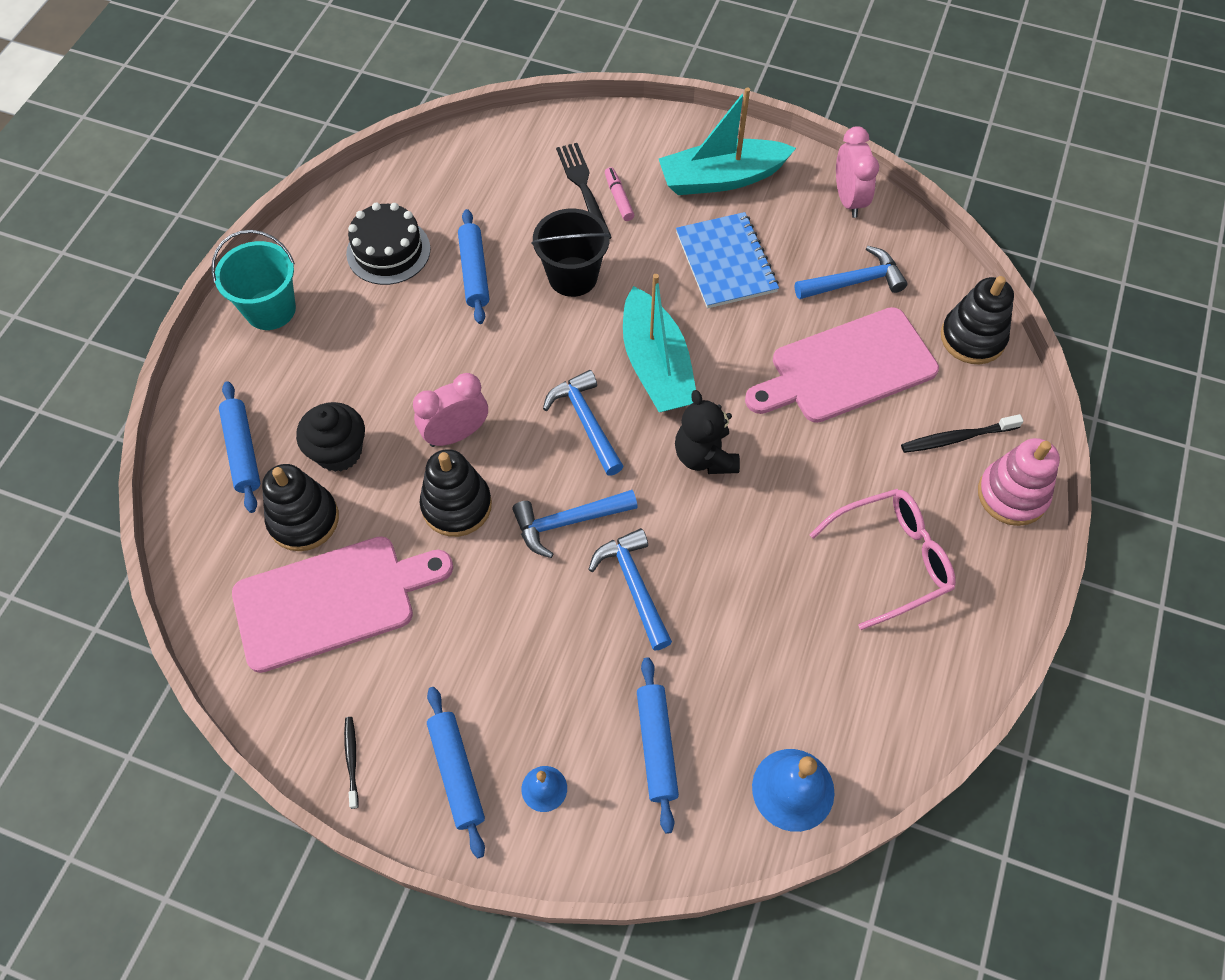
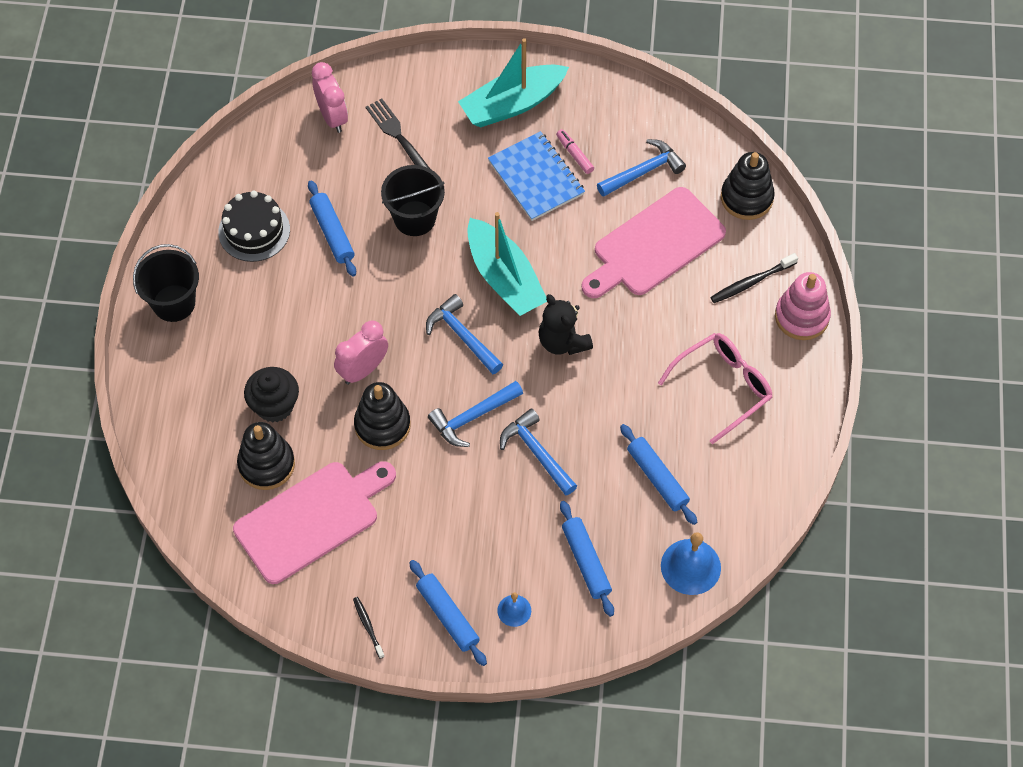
camera: 15 degrees left, 0 degrees up
(243, 451) = (197, 423): blue rolling pin -> blue rolling pin (657, 478)
(270, 309) = (174, 303): turquoise bucket -> black bucket
(618, 198) = (432, 141): pink marker -> pink marker (574, 154)
(848, 200) = (622, 100): pink clock -> pink clock (332, 117)

